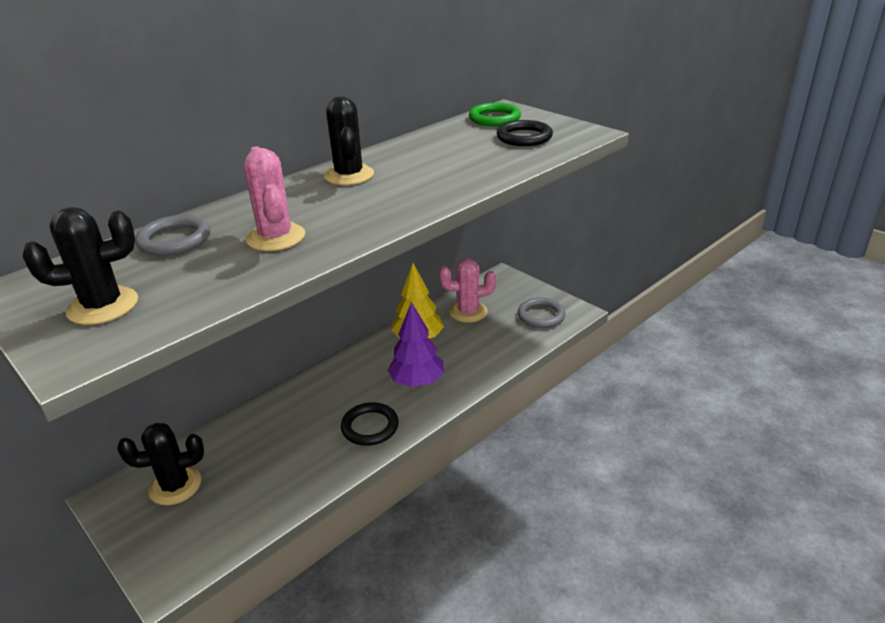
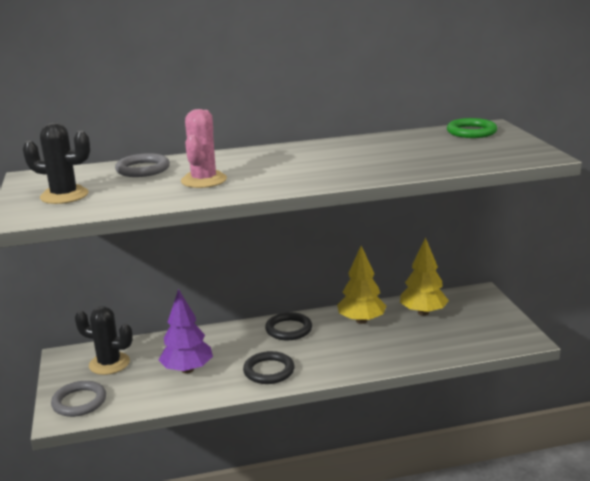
camera: 30 degrees right, 10 degrees down
(349, 175) = (301, 152): black cactus -> none
(417, 382) = (333, 351): purple tree -> purple tree (187, 369)
(468, 312) = (423, 312): pink cactus -> yellow tree
(524, 137) = (476, 149): black ring -> black ring (288, 329)
(541, 316) = (488, 333): grey ring -> grey ring (79, 402)

